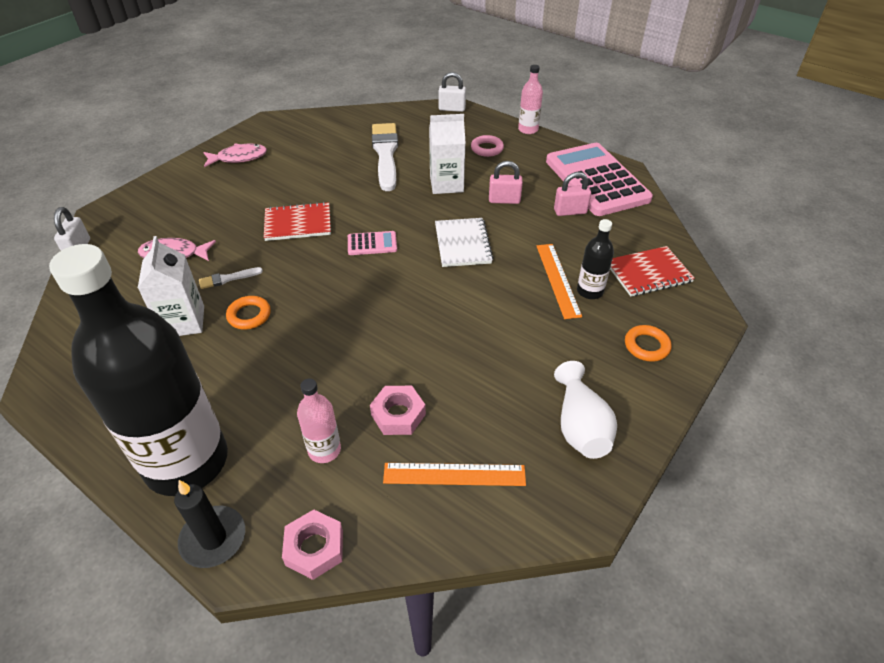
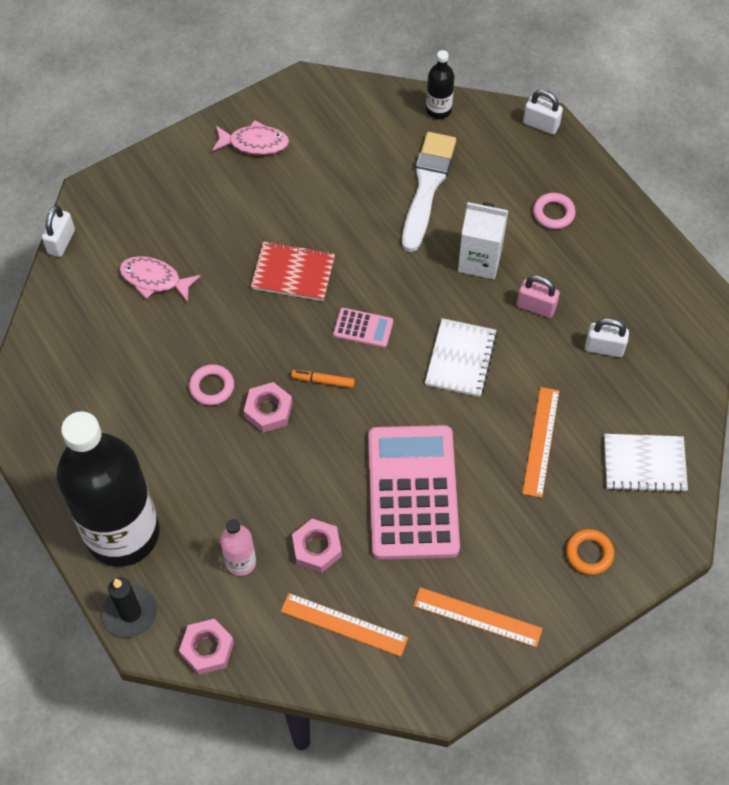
camera: 20 degrees right, 15 degrees up
(183, 322) = (148, 374): white carton -> none
(228, 279) = (202, 331): white brush -> none
(249, 315) = (212, 387): orange ring -> pink ring
(309, 319) = (268, 410): none -> pink nut
(352, 286) = (323, 381): none -> orange marker
(528, 129) = (621, 193): pink bottle -> none
(570, 211) = (604, 348): pink padlock -> white padlock
(580, 426) = (477, 617): white vase -> orange ruler
(590, 291) = (567, 467): black bottle -> black bottle (438, 110)
(596, 180) = (662, 307): pink calculator -> pink calculator (413, 492)
(648, 273) = (644, 464): red notebook -> white notebook

